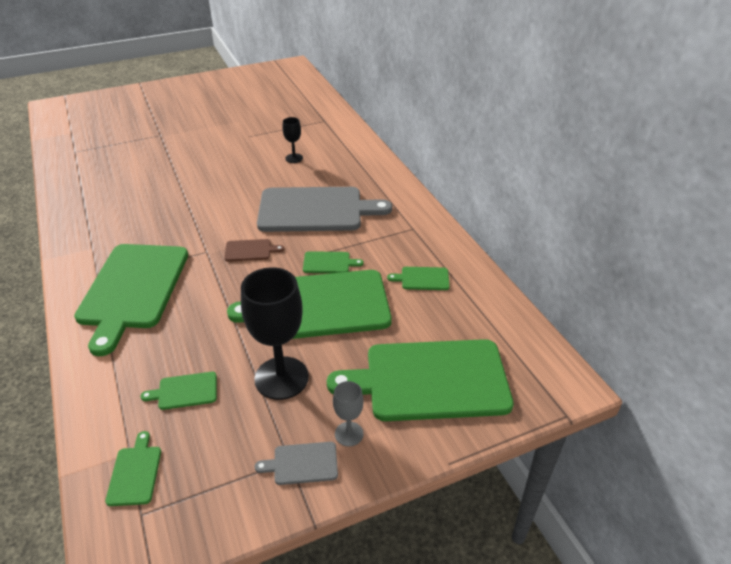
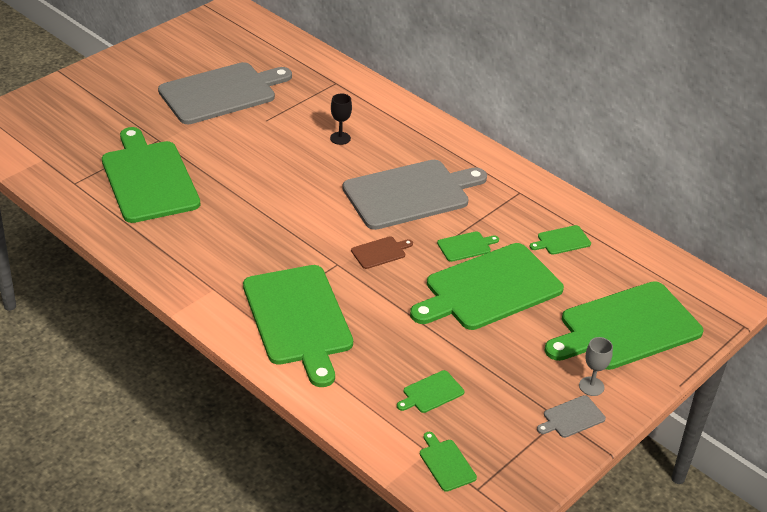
camera: 25 degrees left, 0 degrees up
(126, 159) = (148, 179): none -> green cutting board
(234, 113) = (221, 93): none -> grey cutting board
(281, 378) = (504, 359): black goblet -> none

